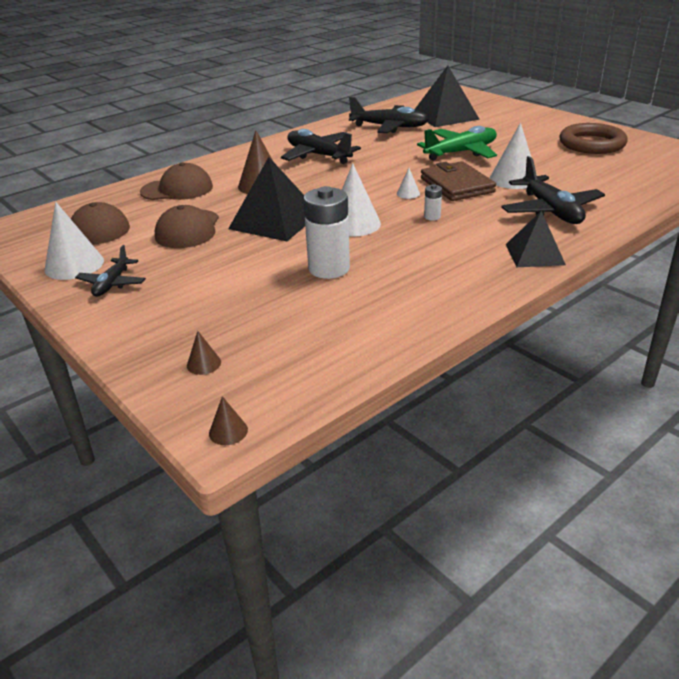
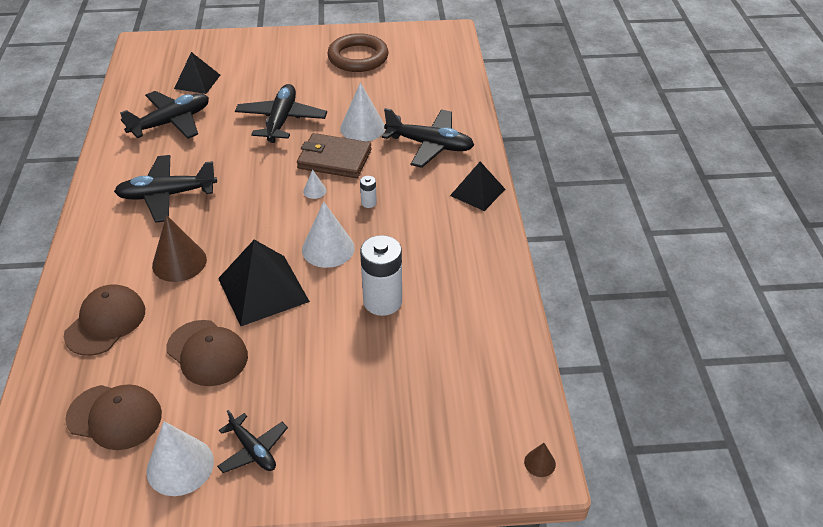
camera: 55 degrees left, 10 degrees up
(204, 364) = (445, 440): brown cone -> none
(445, 116) = (197, 81): black pyramid -> black pyramid, size x0.64
(461, 152) = (281, 120): green plane -> black plane

